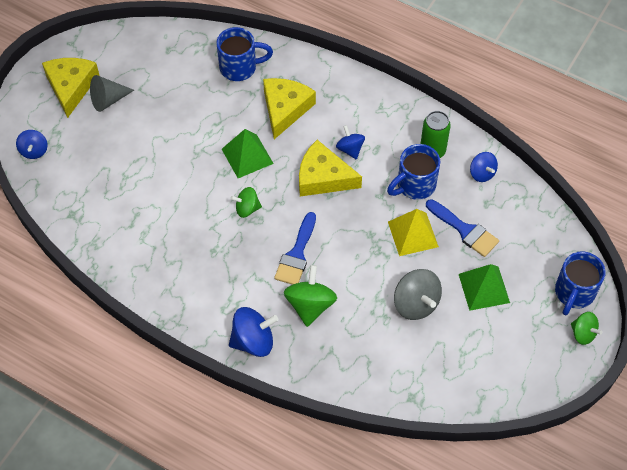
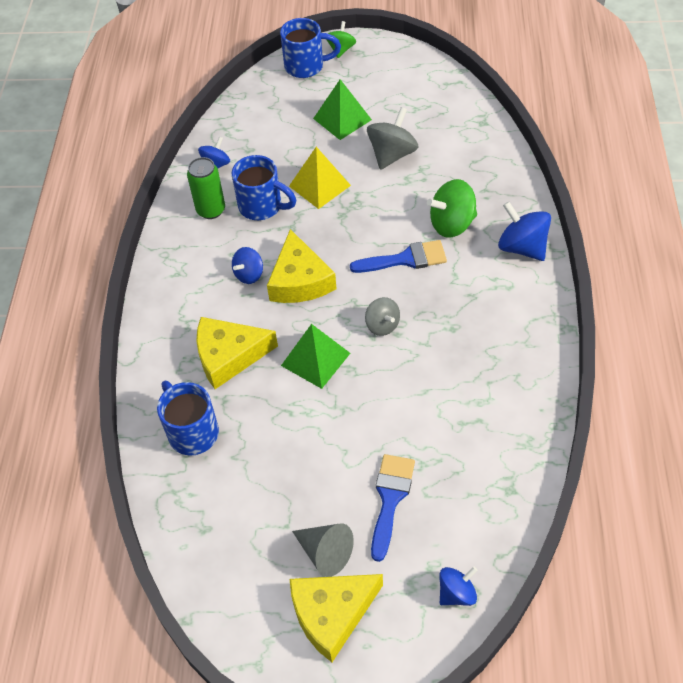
camera: 115 degrees left, 5 degrees down
(247, 208) = (382, 325): green spinning top -> grey spinning top
(464, 230) = (290, 153): blue brush -> blue brush (390, 499)

